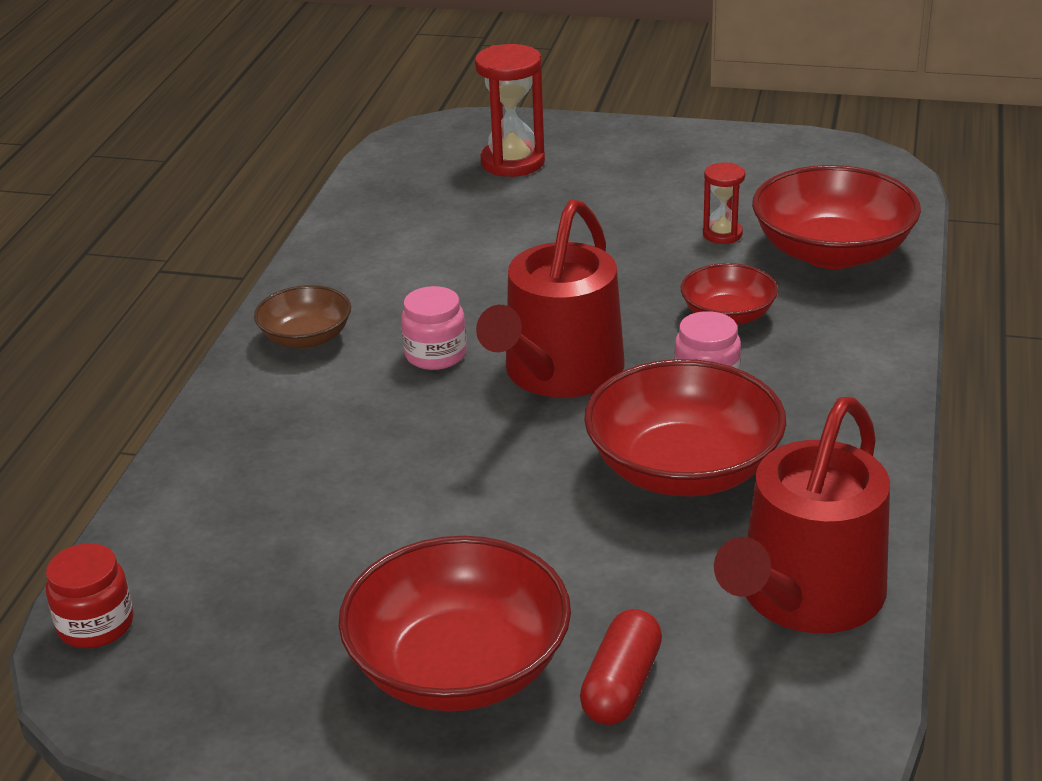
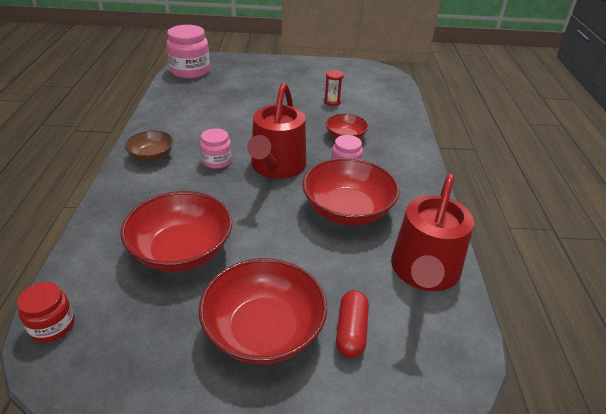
camera: 15 degrees left, 5 degrees up
(417, 152) = (190, 71): none -> pink jar
(513, 162) = (234, 74): red hourglass -> none
(832, 252) = (380, 108): red bowl -> red bowl (181, 250)

